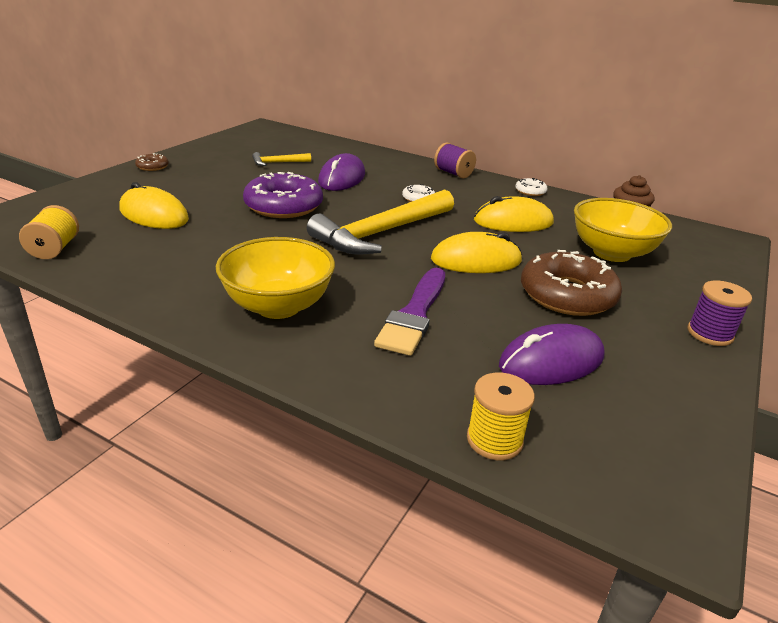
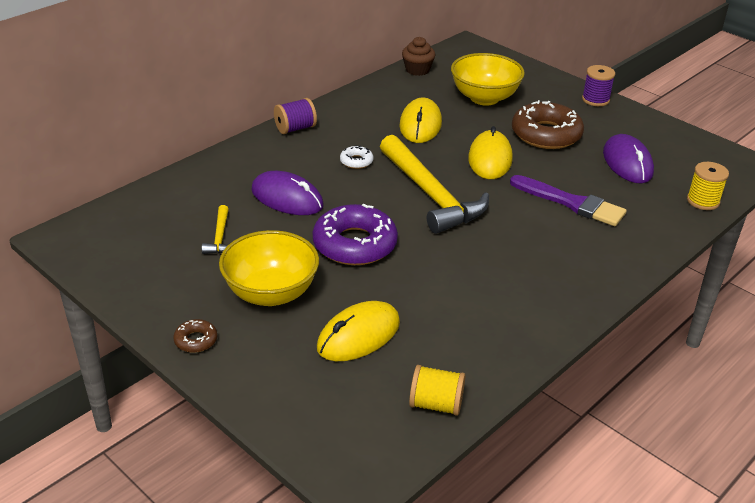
camera: 75 degrees left, 5 degrees up
(278, 306) = (557, 264): yellow bowl -> yellow bowl (271, 293)
(530, 191) = (355, 99): white donut -> none

